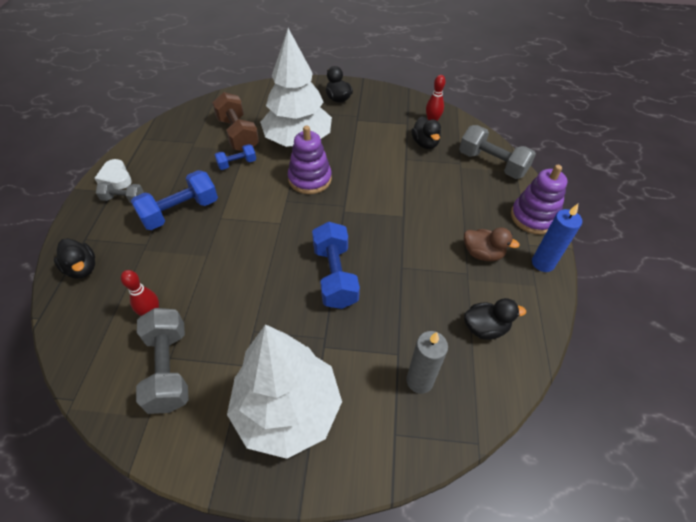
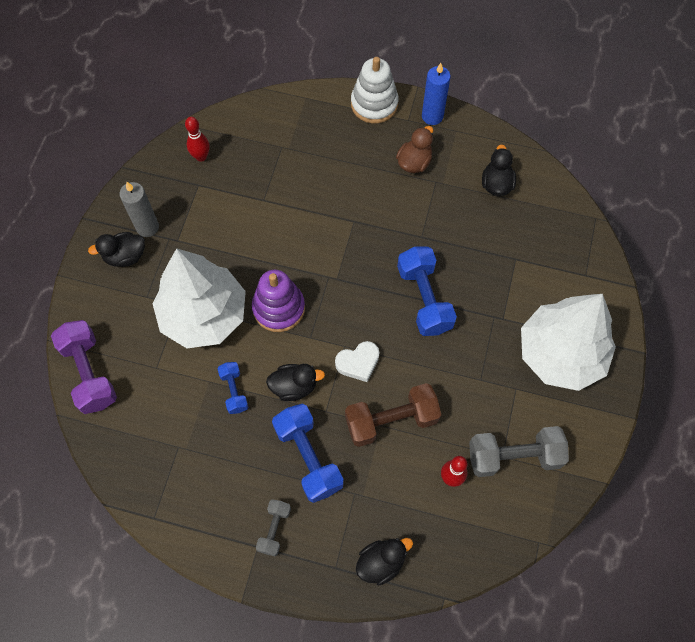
camera: 80 degrees left, 15 degrees up
(116, 178) = (232, 544): white heart -> white heart (358, 363)
(238, 134) = (174, 389): brown dumbbell -> brown dumbbell (391, 420)
(248, 96) = (89, 373): none -> purple dumbbell
(335, 275) = (424, 299): blue dumbbell -> blue dumbbell turned 75 degrees clockwise
(419, 381) = (542, 247): grey candle -> grey candle (147, 227)
(425, 143) = (240, 174): black duck -> black duck (294, 386)
(492, 164) = (289, 116): grey dumbbell -> none
(533, 217) = (374, 104): purple stacking toy -> white stacking toy

